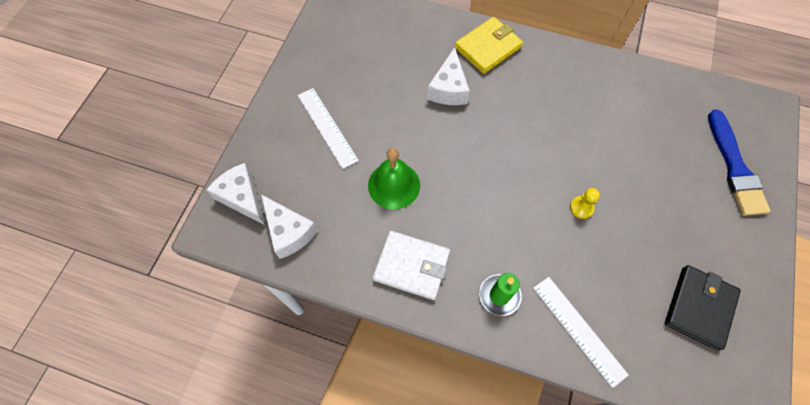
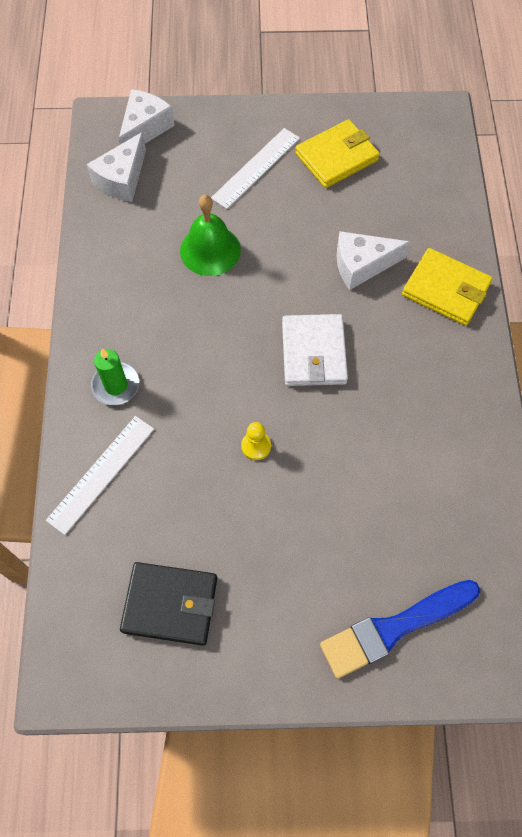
camera: 70 degrees right, 0 degrees up
(343, 71) = (336, 157): none -> yellow wallet
(411, 266) = (122, 295): white wallet -> white wallet (314, 352)

